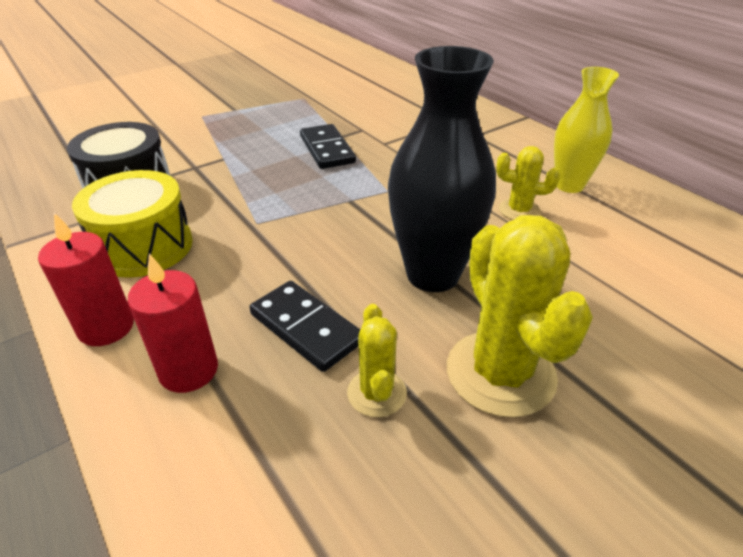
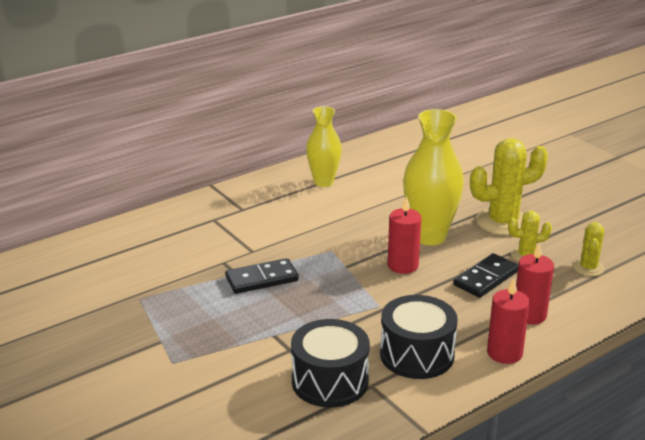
camera: 90 degrees left, 10 degrees down
(144, 247) = (417, 355): yellow drum -> black drum
(349, 245) = (403, 265): none -> red candle
(432, 274) = (429, 236): black vase -> yellow vase
(519, 210) = (356, 203): yellow cactus -> yellow cactus (588, 268)

